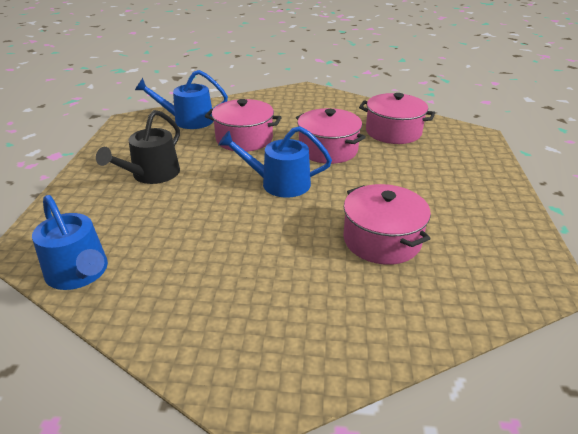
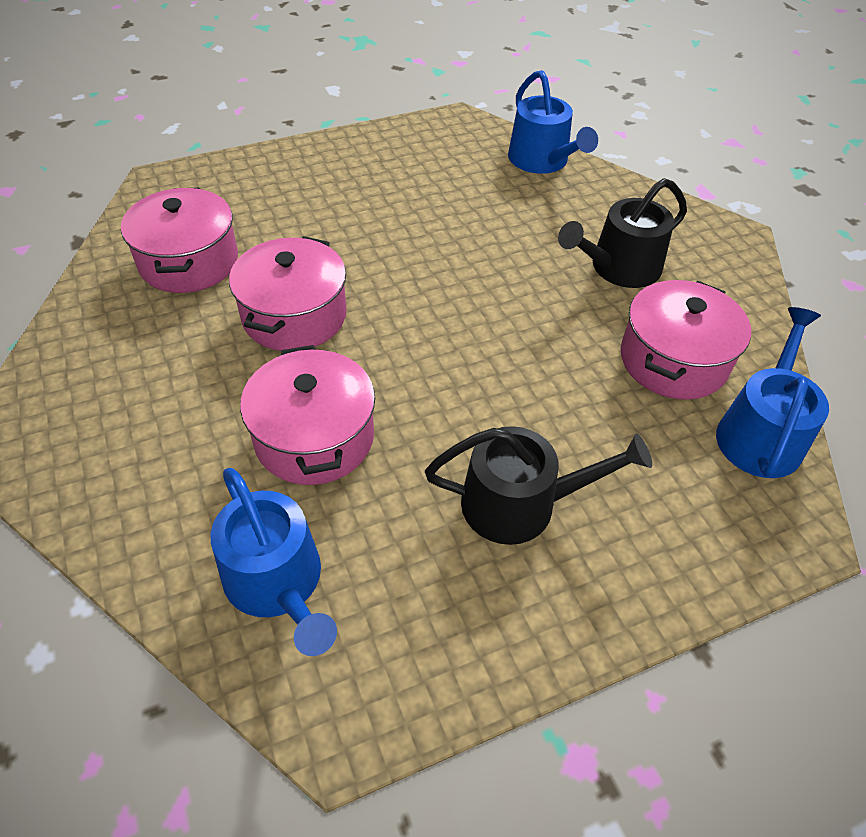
camera: 120 degrees left, 15 degrees up
(273, 287) = (619, 268): none -> black watering can
(279, 183) = (430, 333): blue watering can -> blue watering can (542, 161)
(382, 240) = (481, 217): pink pot -> pink pot (673, 360)

